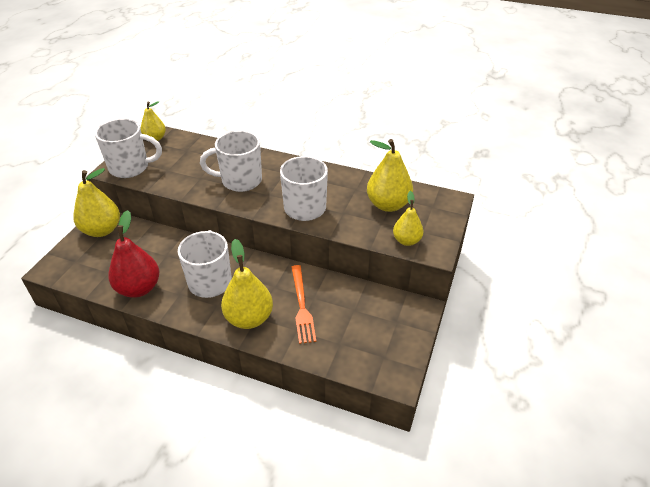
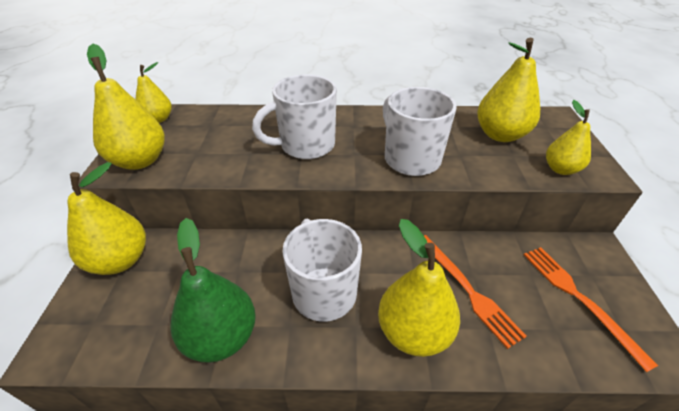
camera: 20 degrees left, 0 degrees up
(130, 168) = (140, 161): white mug -> yellow pear
(139, 288) = (221, 337): red pear -> green pear
(372, 332) = (578, 298): none -> orange fork

